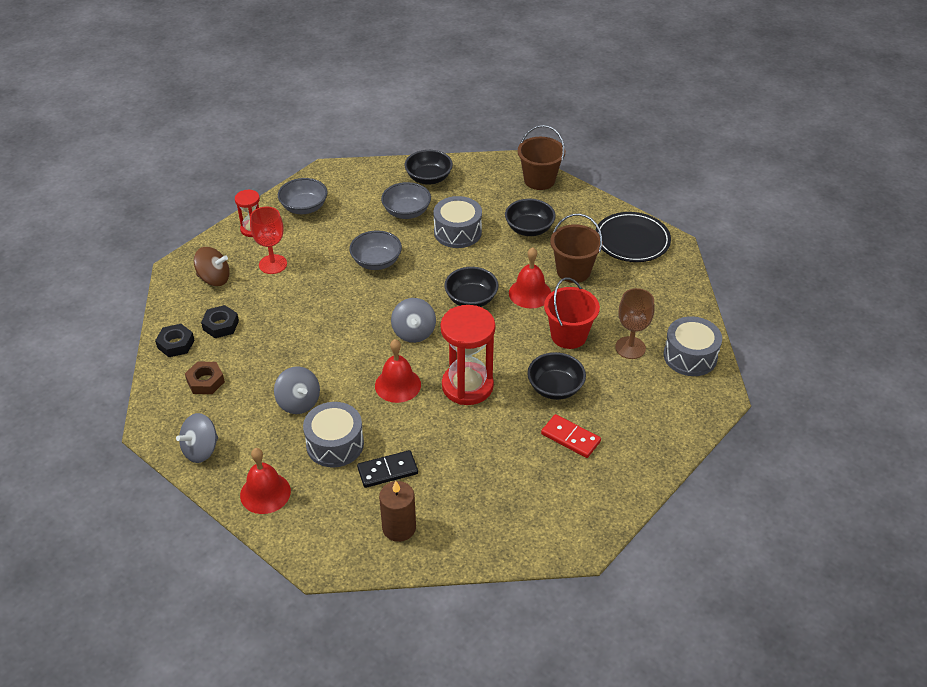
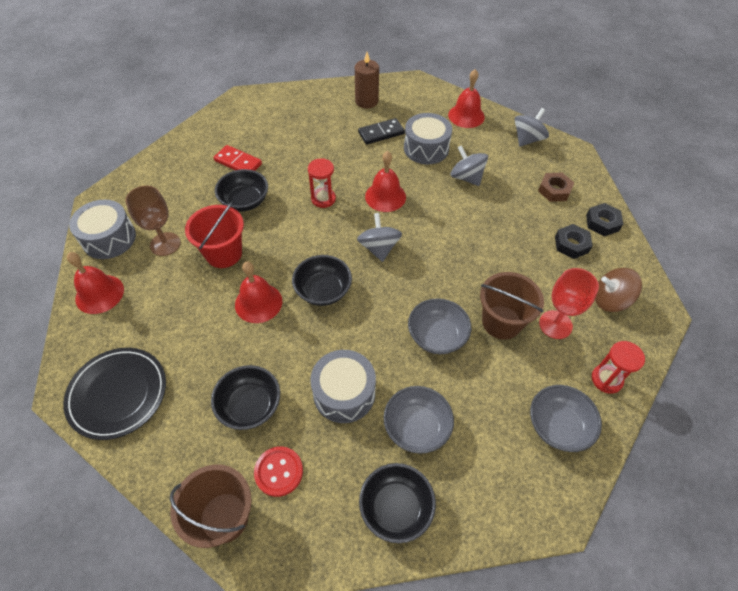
camera: 175 degrees right, 10 degrees up
(467, 386) = (323, 199): red hourglass -> red hourglass, size x0.53
(505, 197) = (279, 471): none -> red button
(573, 271) = (204, 337): brown bucket -> brown bucket (501, 322)
(677, 307) = (99, 294): none -> red bell

